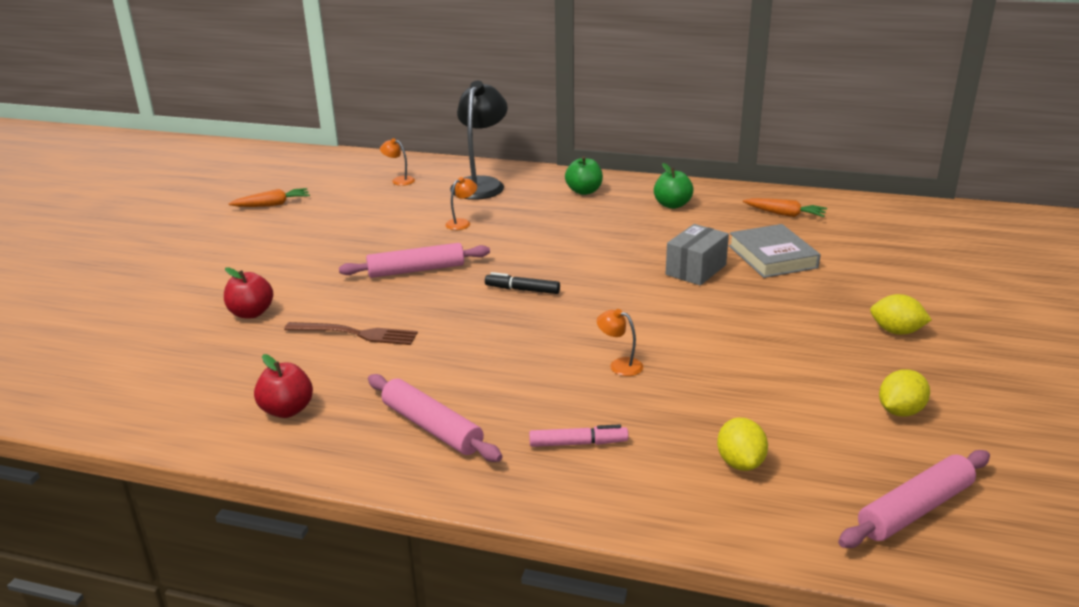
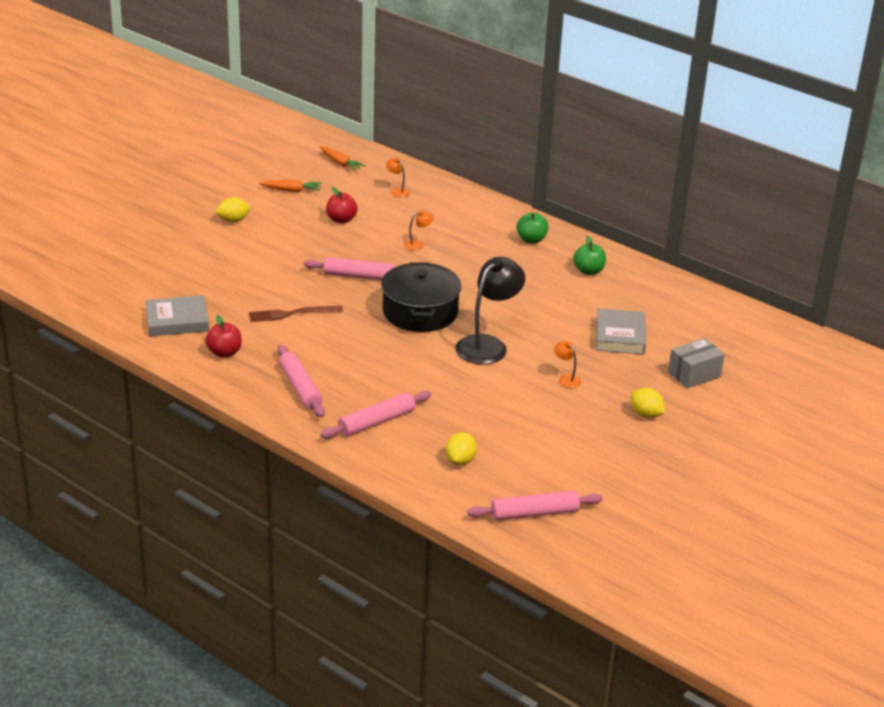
camera: 20 degrees right, 5 degrees up
(191, 385) = (177, 321): none -> grey book
(251, 313) = (234, 280): red apple -> red apple (341, 220)
(356, 334) = (291, 314): brown fork -> brown fork turned 135 degrees clockwise
(481, 184) = (457, 211): black lamp -> black lamp (488, 345)
(522, 290) = (420, 312): black marker -> black pot
(578, 443) = (377, 422): pink marker -> pink rolling pin
(619, 365) = (441, 383): orange lamp -> orange lamp (566, 379)
(696, 270) = (554, 330): grey box -> grey box (694, 374)
(785, 214) = (668, 303): orange carrot -> orange carrot (340, 163)
(900, 411) = (588, 462): yellow lemon -> yellow lemon (233, 220)

